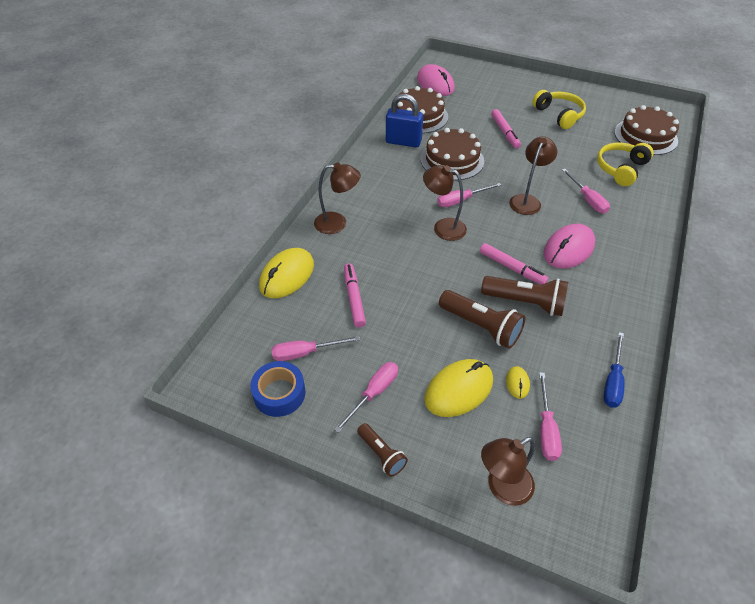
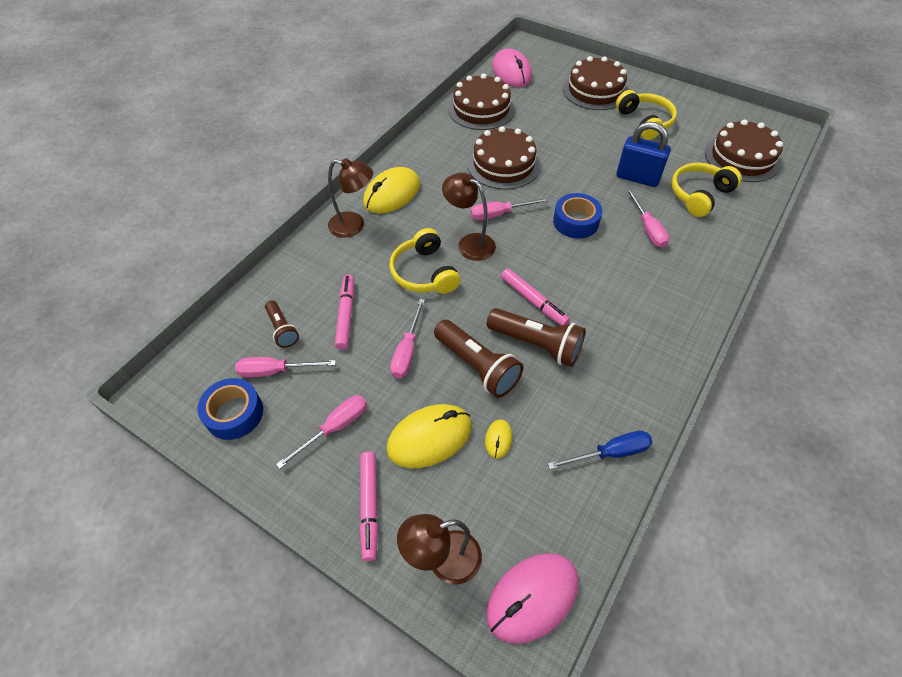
camera: 10 degrees right, 5 degrees up
(287, 276) = (282, 280): yellow mouse -> yellow mouse (392, 194)
(381, 454) = (322, 499): brown flashlight -> brown flashlight (282, 329)
(403, 142) = (455, 138): blue padlock -> blue padlock (637, 178)
(411, 255) = (424, 273): none -> yellow headphones
(505, 132) = (574, 137): pink marker -> pink marker (369, 506)
(510, 93) = (595, 90): none -> brown cake
(527, 200) = (575, 222): brown lamp -> blue tape
(546, 429) = (515, 499): pink screwdriver -> pink screwdriver (407, 351)
(568, 249) = (606, 286): pink mouse -> pink mouse (532, 598)
(612, 381) = (610, 453): blue screwdriver -> blue screwdriver turned 135 degrees counterclockwise

